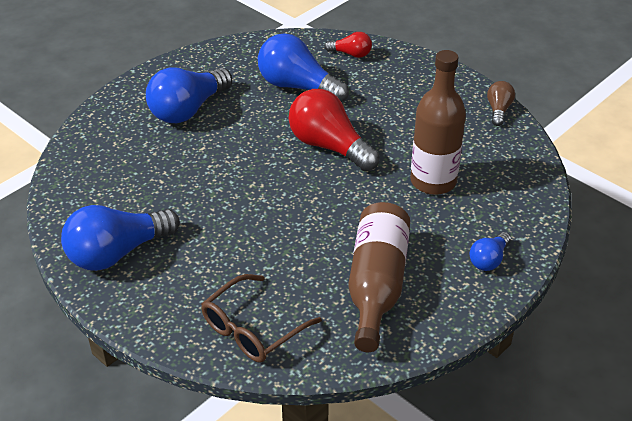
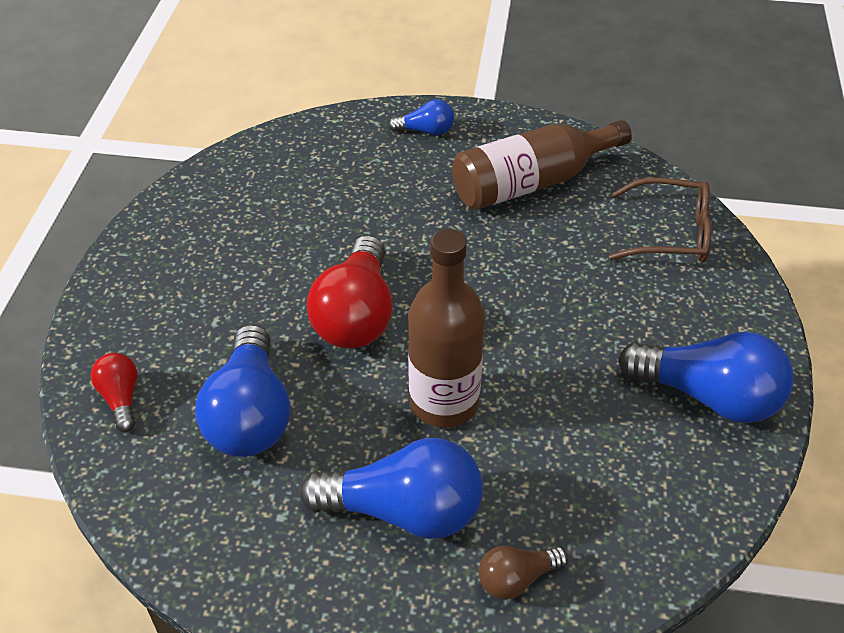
camera: 125 degrees left, 5 degrees up
(433, 181) = (344, 206): brown bottle -> brown bottle (444, 402)
(498, 110) = (166, 206): brown light bulb -> brown light bulb (516, 579)

